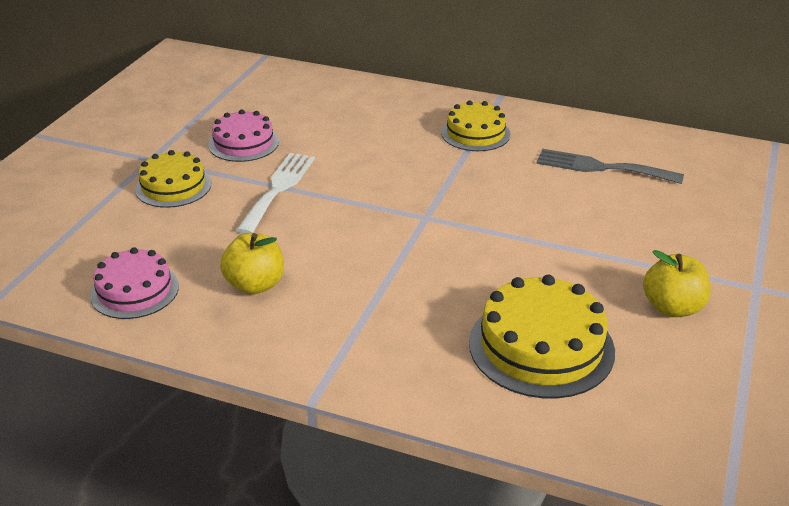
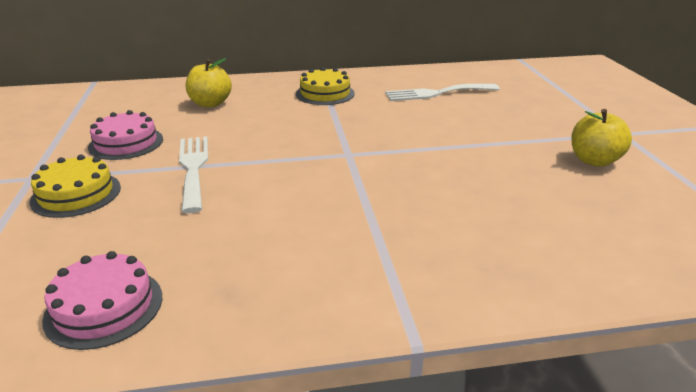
camera: 30 degrees left, 5 degrees down
(255, 285) = (245, 254): yellow apple -> yellow apple (210, 103)
(541, 346) = (548, 217): yellow cake -> none
(601, 167) = (437, 93): grey fork -> white fork

